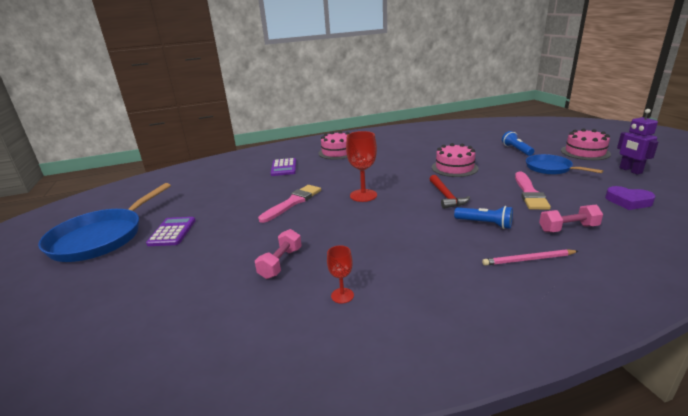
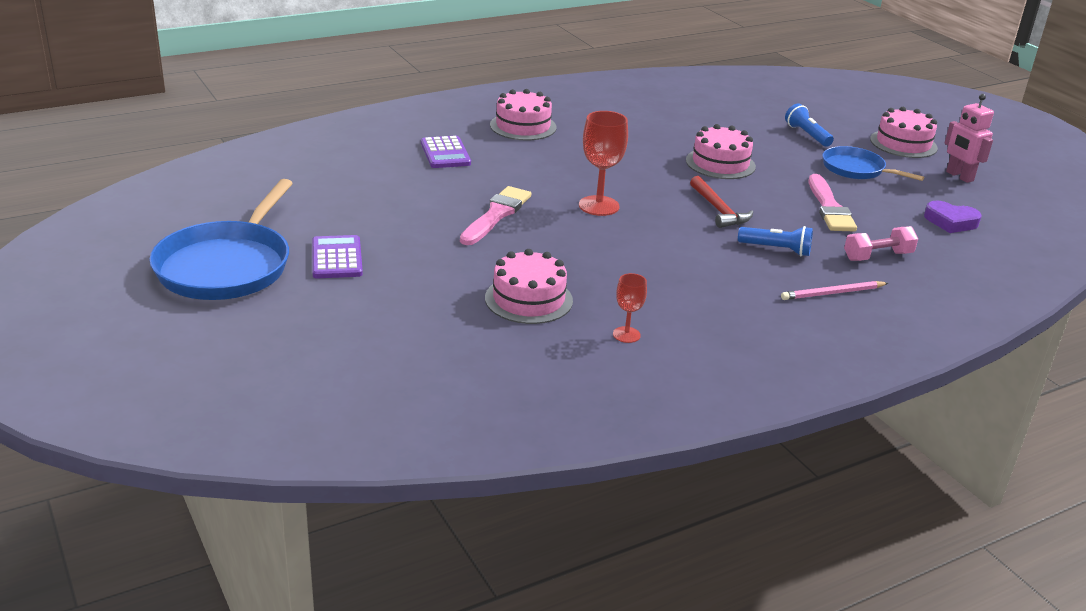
camera: 15 degrees left, 5 degrees up
(281, 263) = (528, 299): pink dumbbell -> pink cake
(630, 170) = (959, 176): purple robot -> pink robot

